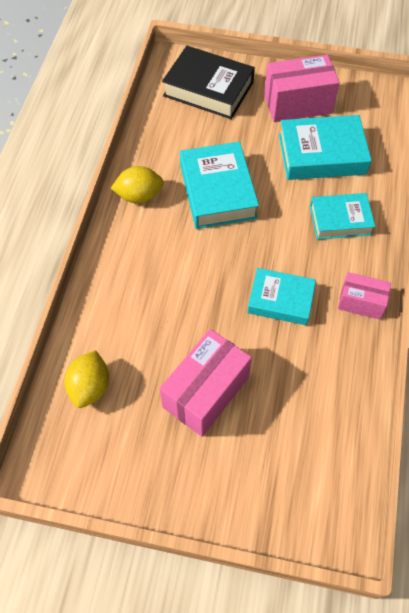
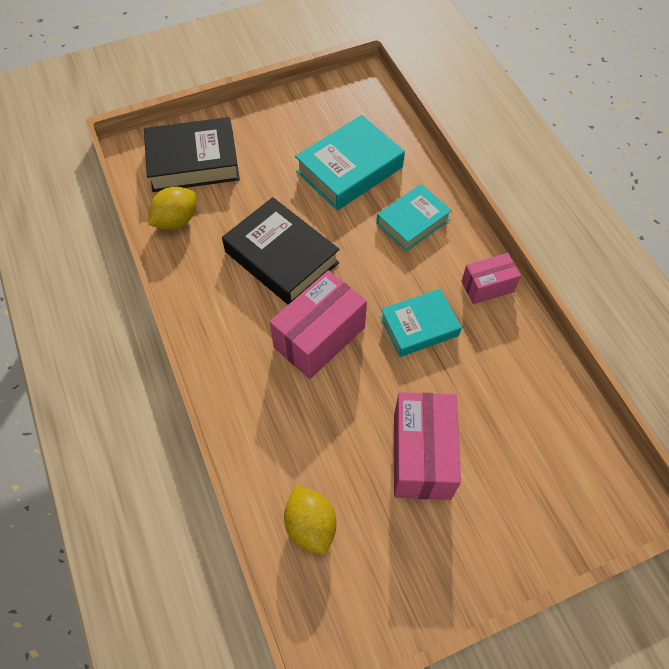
camera: 35 degrees left, 0 degrees up
(139, 196) = (208, 306): yellow lemon -> yellow lemon (176, 220)
(218, 191) = (281, 257): turquoise book -> black book
(297, 104) = (291, 133): pink box -> pink box (319, 337)

